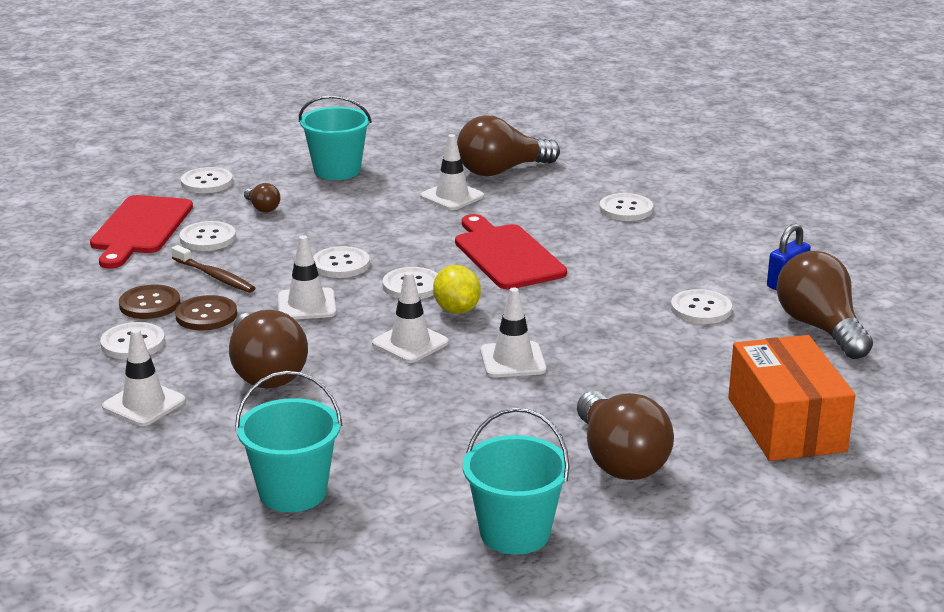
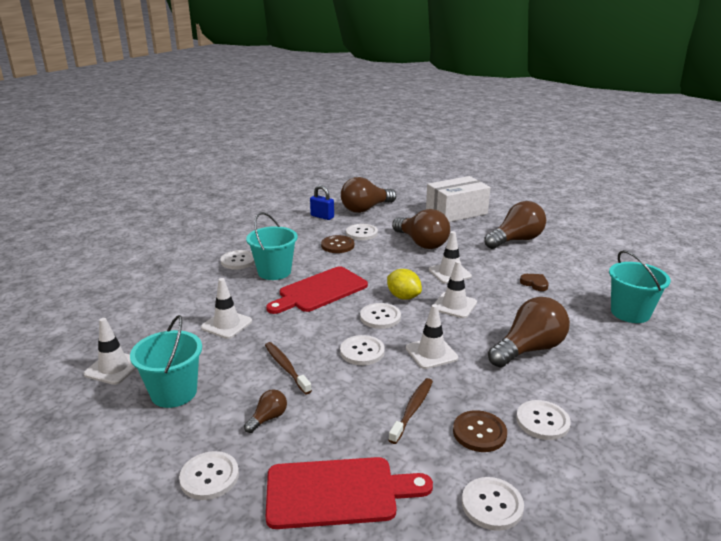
camera: 105 degrees left, 0 degrees up
(144, 404) = (609, 389): white traffic cone -> white traffic cone (114, 368)
(206, 315) = (476, 396): brown button -> brown button (337, 245)
(208, 238) = (343, 435): white button -> white button (492, 505)
(340, 221) = (286, 367): none -> brown toothbrush
(436, 429) = (534, 284): none -> brown heart
(457, 310) = (403, 297): yellow lemon -> yellow lemon turned 75 degrees clockwise
(501, 171) = (174, 311): brown light bulb -> brown light bulb (421, 243)
(515, 533) = (593, 255): turquoise bucket -> turquoise bucket (274, 272)
(786, 424) = (456, 212): orange box -> white box

